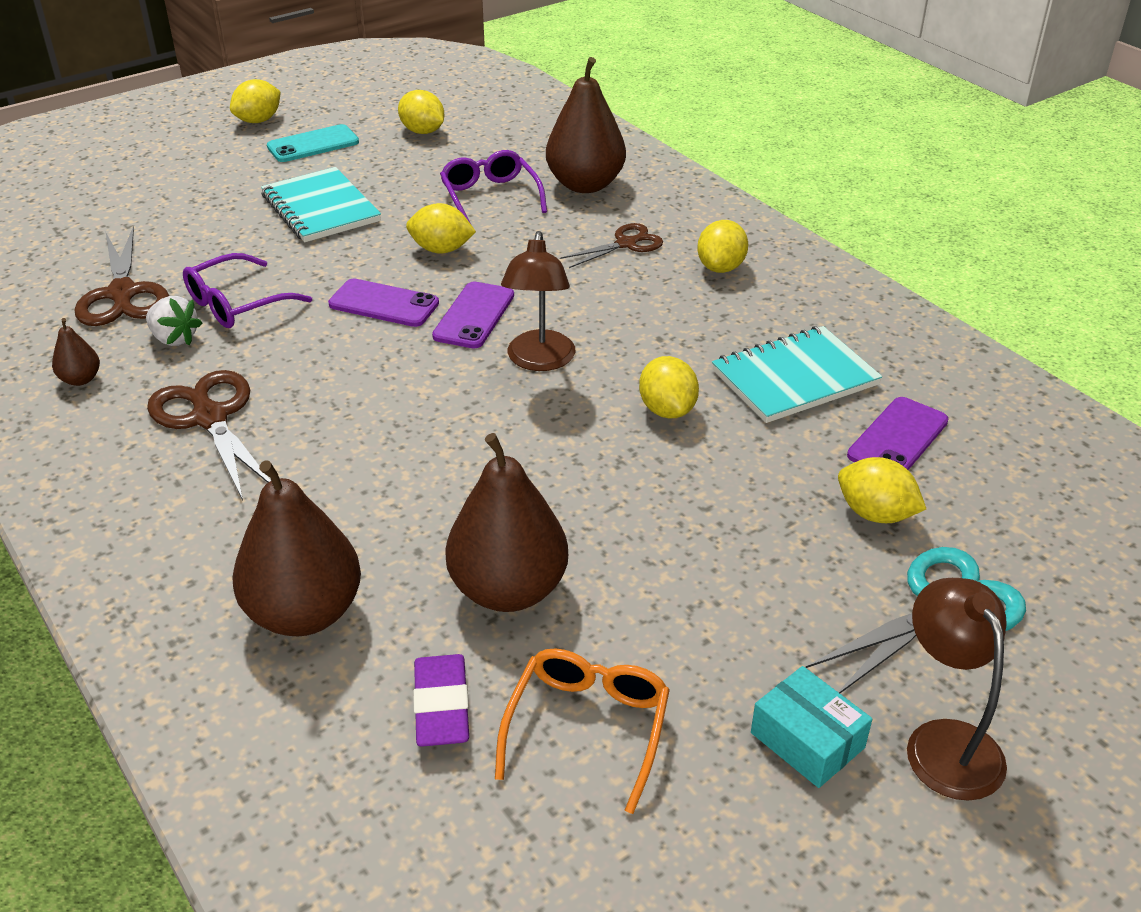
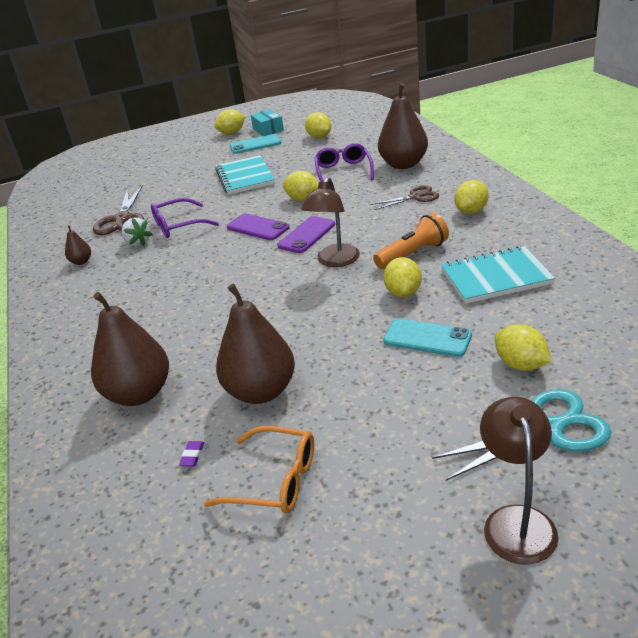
camera: 20 degrees right, 5 degrees down
(210, 417) = (137, 284): brown scissors -> none
(442, 706) = (192, 456): purple eraser -> purple eraser, size x0.47
(587, 729) = (274, 480): orange glasses -> orange glasses turned 75 degrees clockwise
(658, 344) = (413, 254): none -> orange flashlight
(730, 482) = (427, 338): none -> turquoise phone
(807, 740) = (417, 506): turquoise box -> turquoise box (268, 129)
(898, 438) = (555, 318): purple phone -> none

